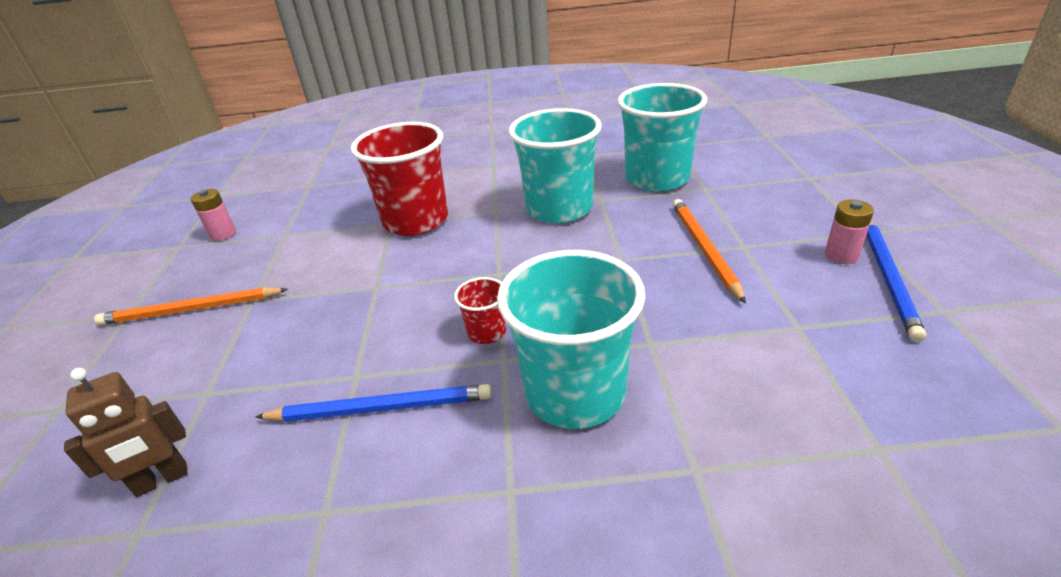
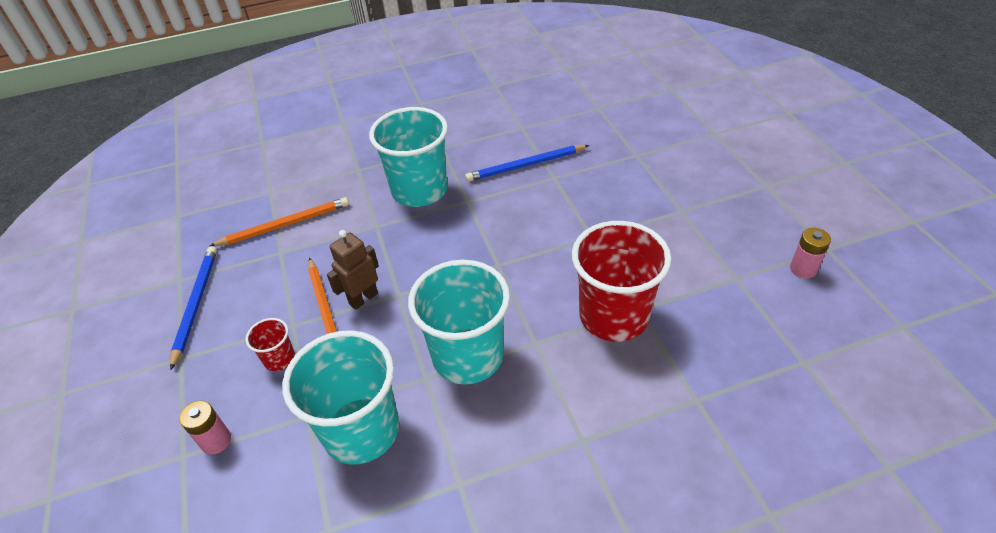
camera: 165 degrees right, 10 degrees up
(162, 480) = (610, 122): brown robot -> brown robot (363, 298)
(191, 310) = (719, 196): orange pencil -> orange pencil (285, 225)
(487, 332) = (485, 215): red cup -> red cup (279, 359)
(841, 255) = (217, 325): pink battery -> pink battery (216, 441)

